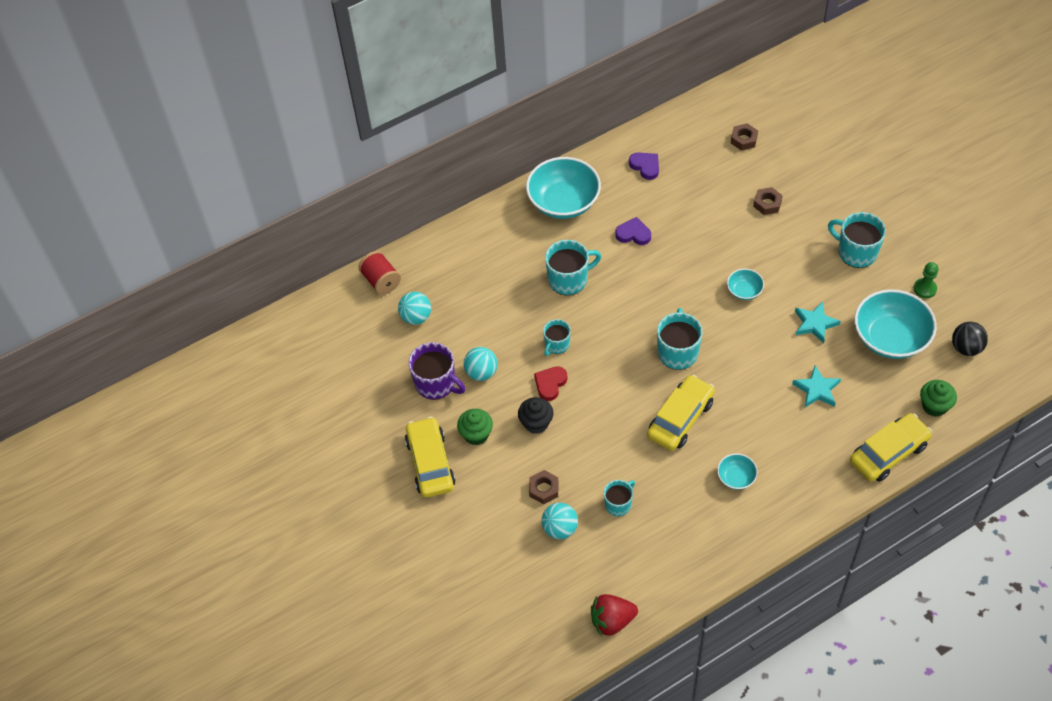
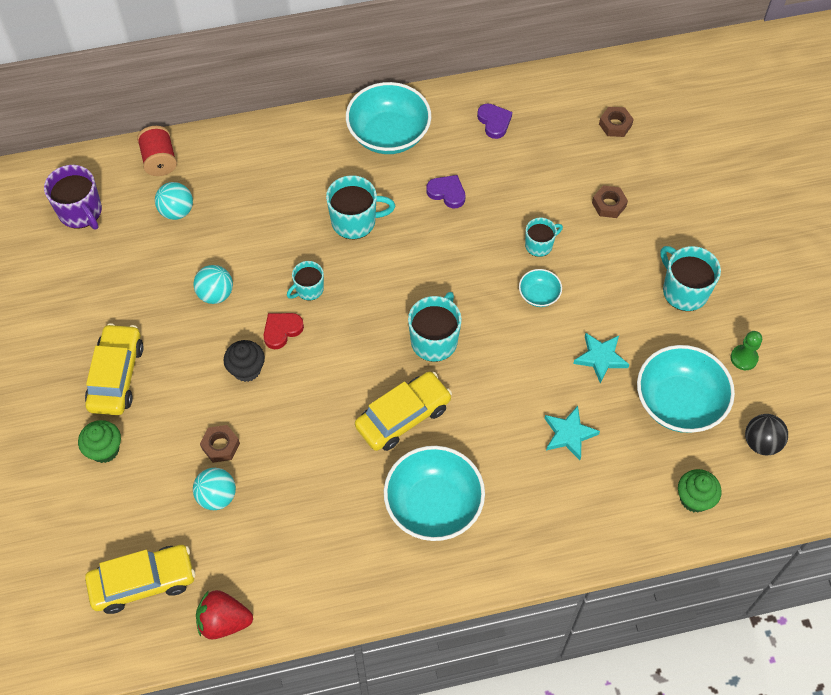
camera: 15 degrees right, 5 degrees up
(436, 384) = (163, 291): purple mug -> purple mug (81, 212)
(476, 434) = (178, 360): green cupcake -> green cupcake (104, 449)
(618, 504) = (292, 490): turquoise mug -> turquoise mug (539, 245)
(736, 477) = (433, 505): turquoise bowl -> turquoise bowl, size x2.11
(888, 453) = (617, 536): yellow car -> yellow car (143, 582)

